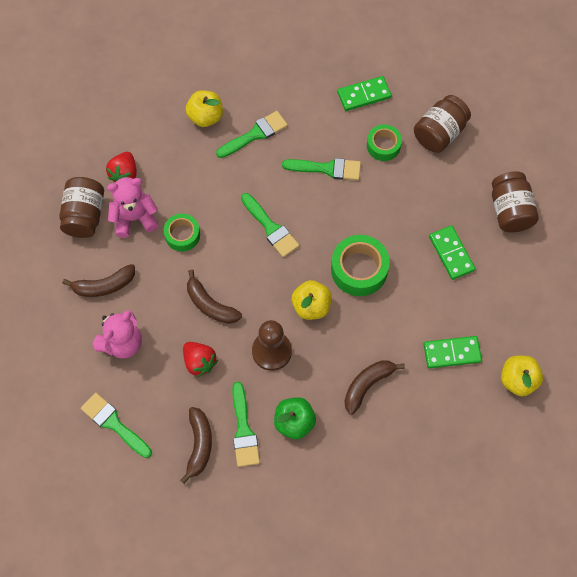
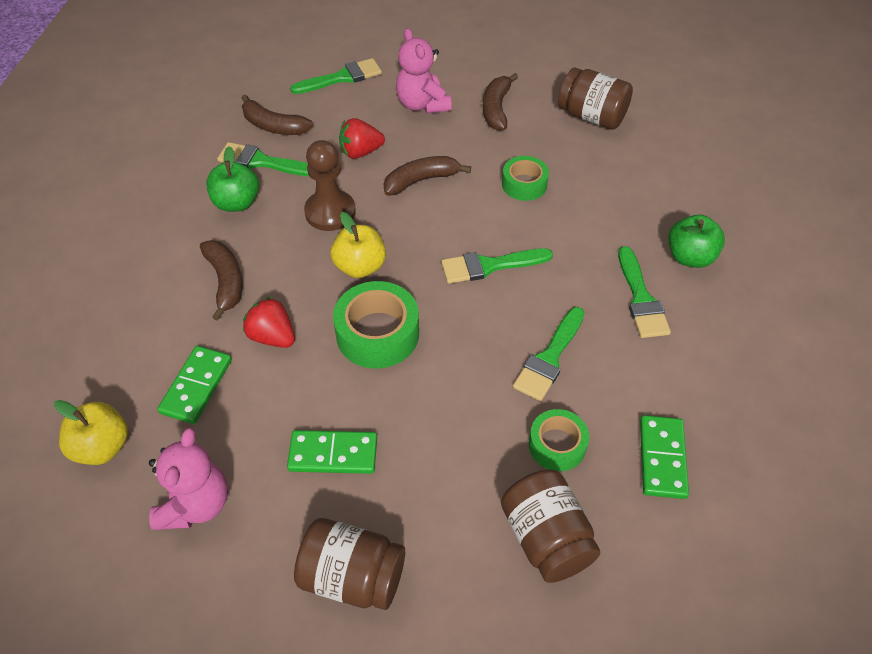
camera: 115 degrees right, 15 degrees down
(124, 174) = (633, 160): red strawberry -> red strawberry (272, 337)
(134, 218) = (568, 153): pink teddy bear -> pink teddy bear (196, 504)
(205, 117) = (690, 257): yellow apple -> green apple

